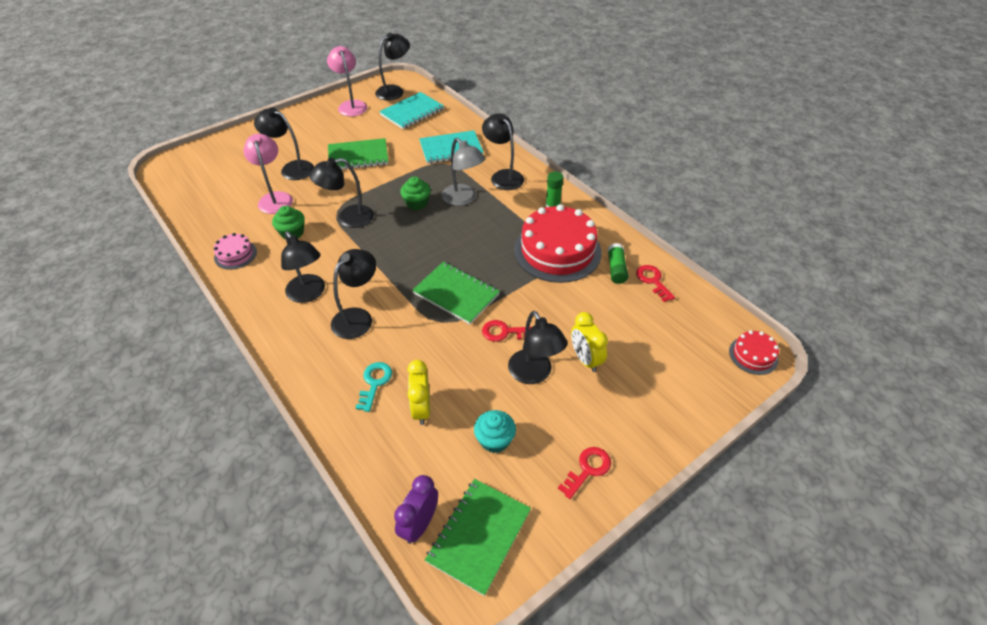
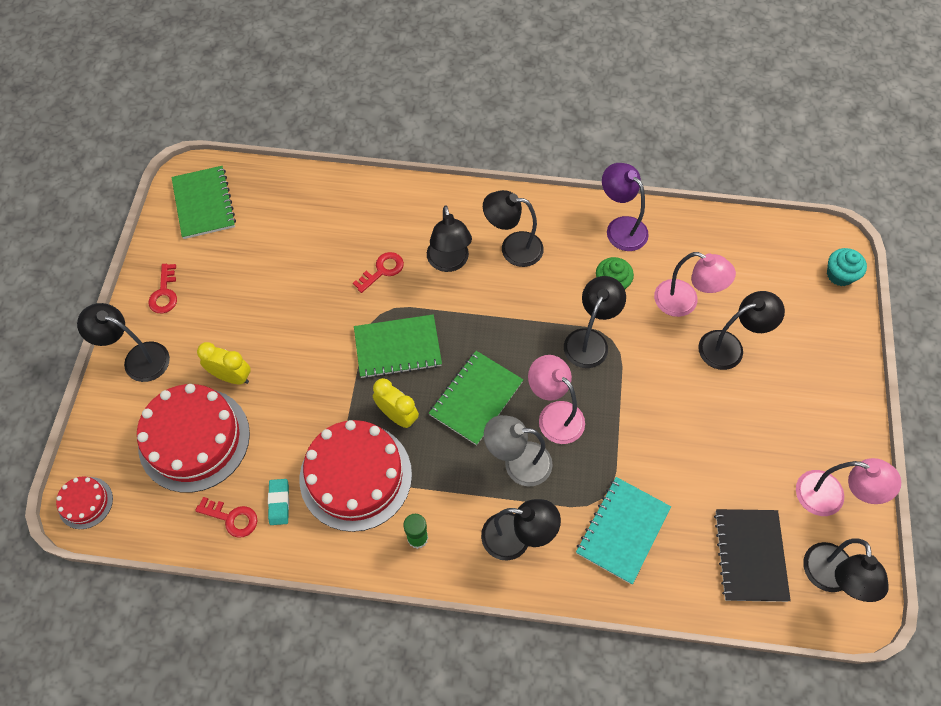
camera: 135 degrees right, 15 degrees up
(235, 255) = (620, 227): pink cake -> purple lamp
(358, 156) = (696, 423): green notebook -> green notebook (476, 398)
(374, 383) = (373, 230): turquoise key -> none
(412, 112) = (750, 555): turquoise notebook -> black notebook
(416, 203) = (554, 415): green cupcake -> pink lamp
(419, 524) = (246, 182): purple clock -> none
(421, 409) = (319, 240): yellow clock -> yellow clock (397, 415)
(494, 440) = (247, 261): turquoise cupcake -> turquoise cupcake (839, 275)
(504, 332) = (320, 346): red key -> red key (382, 270)
(534, 374) = (262, 330): black lamp -> black lamp (138, 358)
(616, 269) = (279, 502): green glue stick -> turquoise eraser
(645, 339) = (194, 439): none -> red cake

